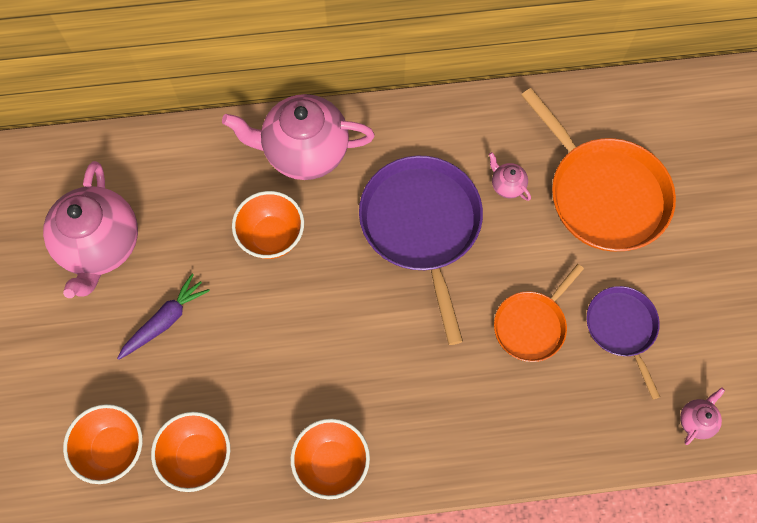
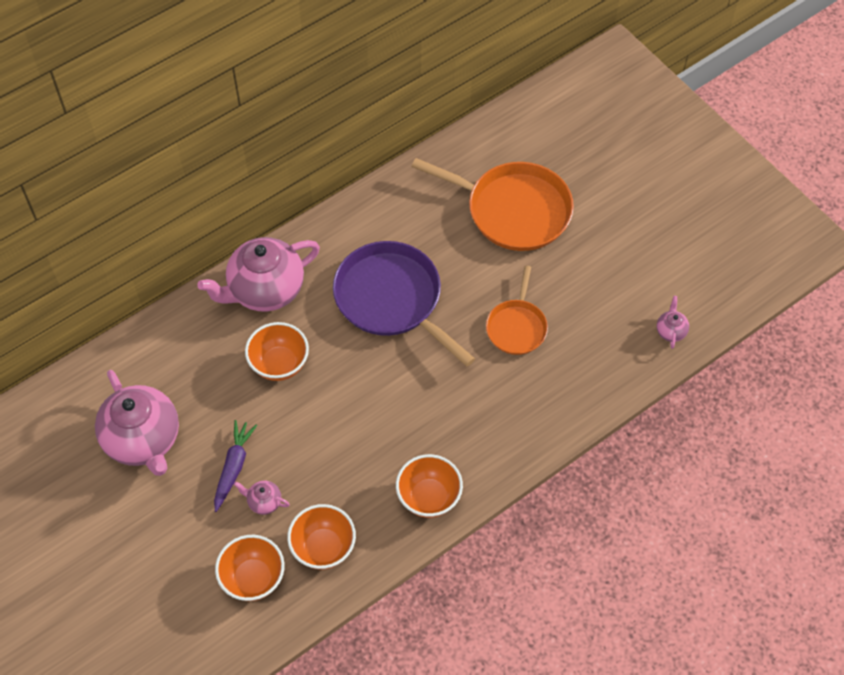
camera: 30 degrees left, 10 degrees down
(507, 185) = (438, 238): pink teapot -> pink teapot (264, 502)
(622, 328) = (582, 296): purple pan -> none

